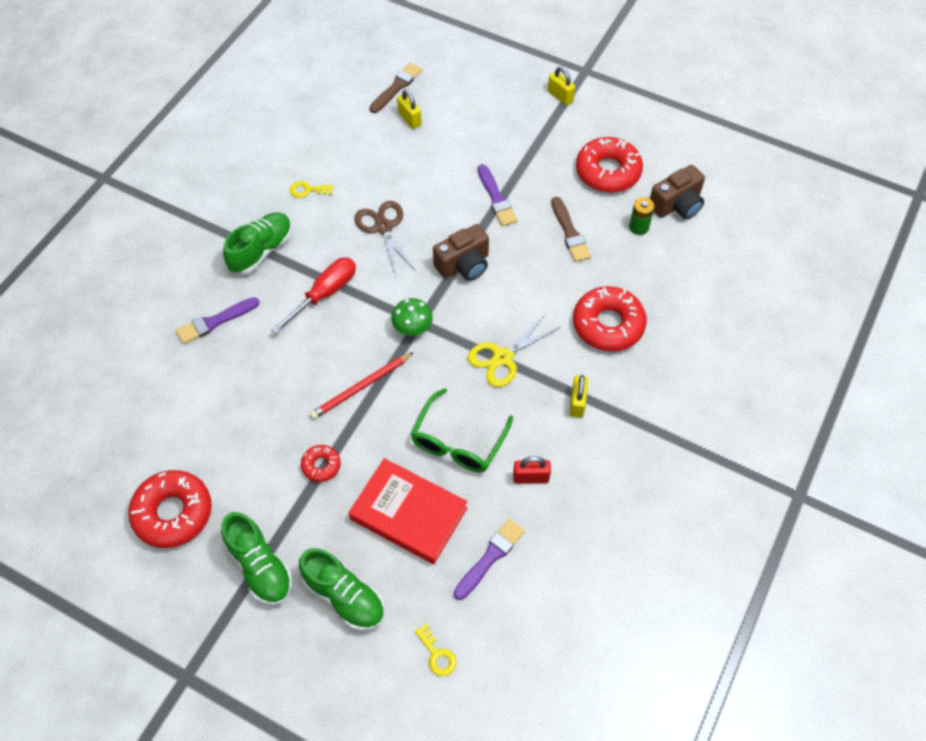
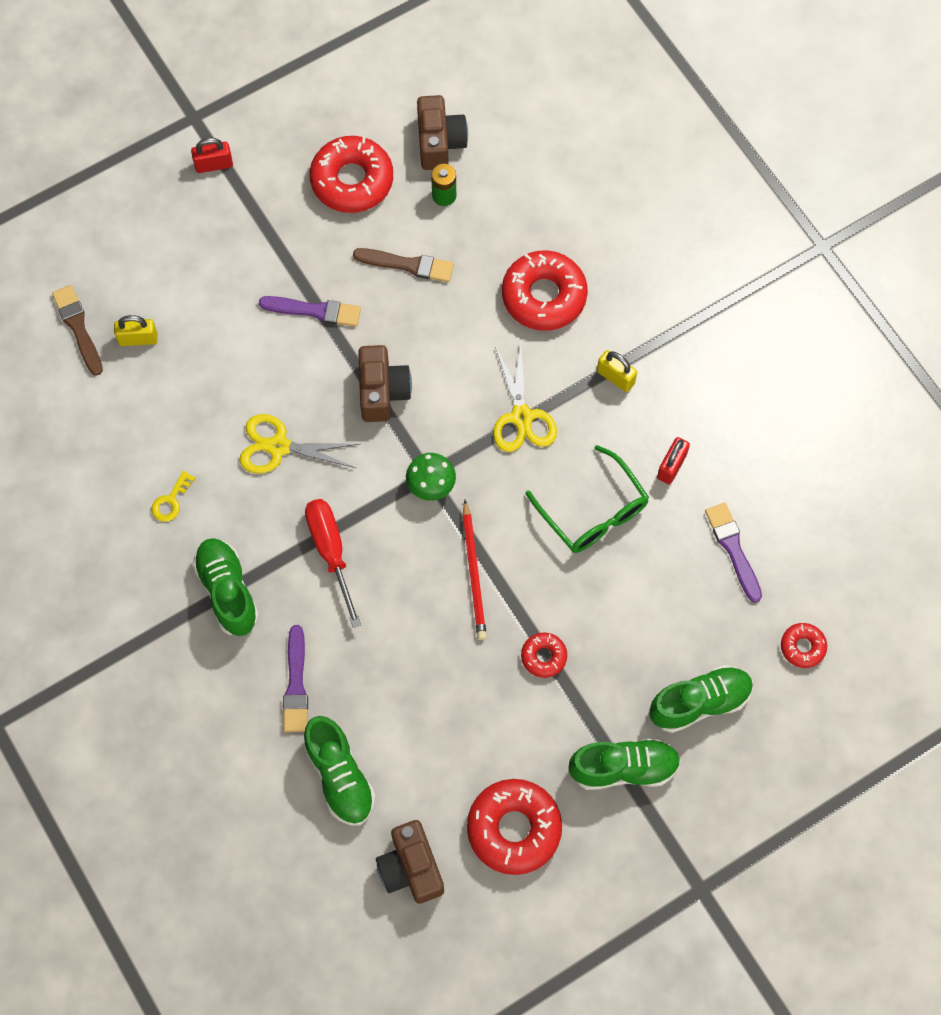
camera: 60 degrees left, 10 degrees up
(111, 459) = (411, 868): none -> brown camera
(160, 381) = (340, 777): none -> green shoe
(383, 227) = (279, 447): brown scissors -> yellow scissors
(408, 514) = (646, 599): red book -> none
(437, 654) = (802, 647): yellow key -> red donut
(560, 96) = (214, 165): yellow padlock -> red padlock

